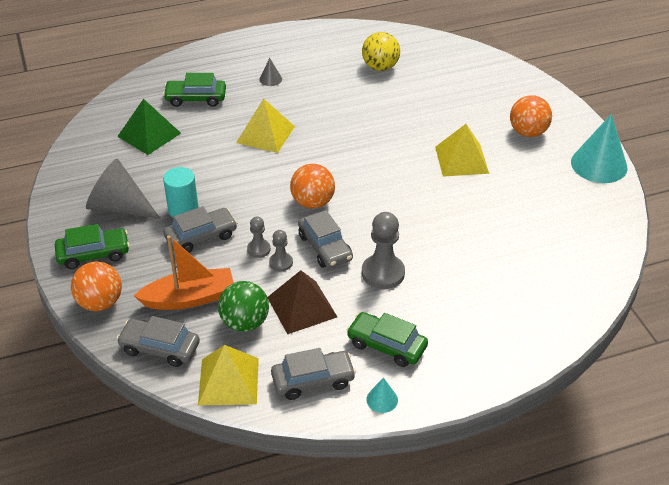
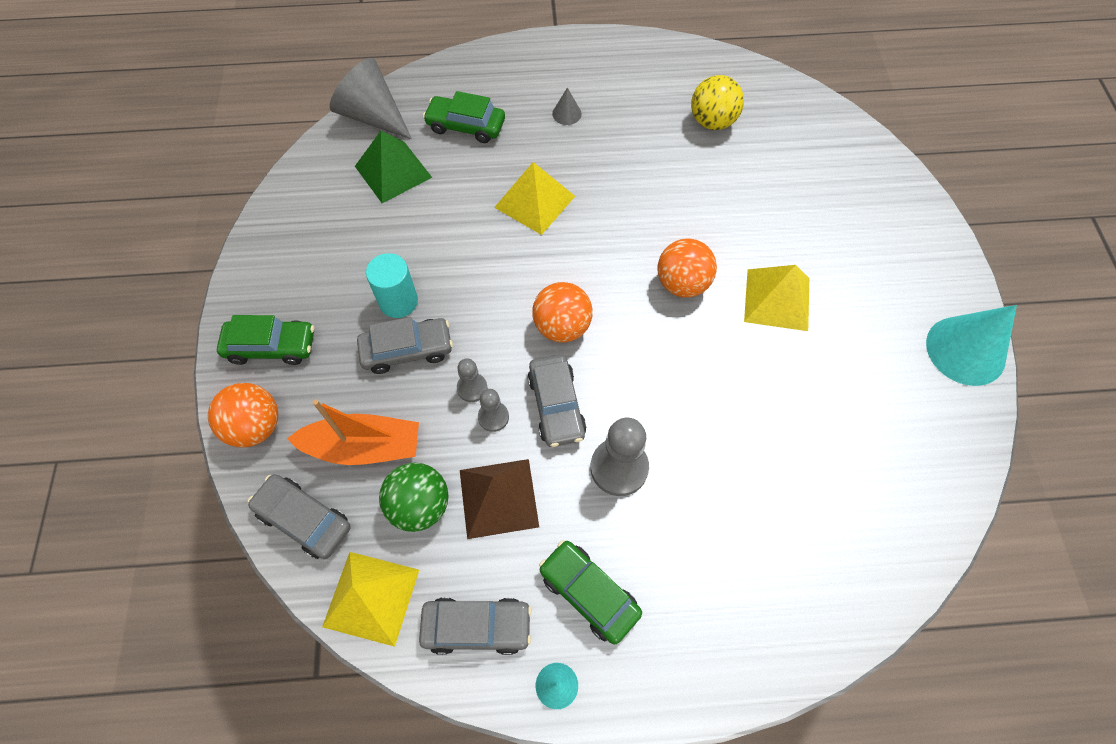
camera: 15 degrees right, 20 degrees up
(119, 207) = (323, 279): grey cone -> grey cone (372, 116)
(528, 132) = (880, 272): orange ball -> orange ball (682, 284)

